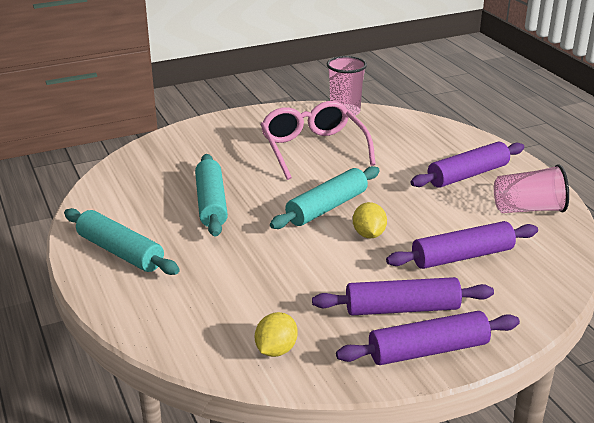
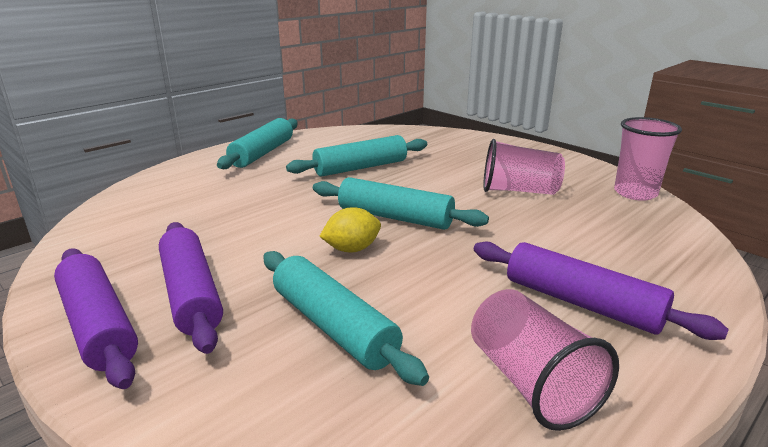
camera: 70 degrees right, 5 degrees down
(276, 350) = (114, 234): yellow lemon -> none
(313, 149) = (519, 191): pink glasses -> pink cup
(462, 256) = (333, 326): purple rolling pin -> turquoise rolling pin

